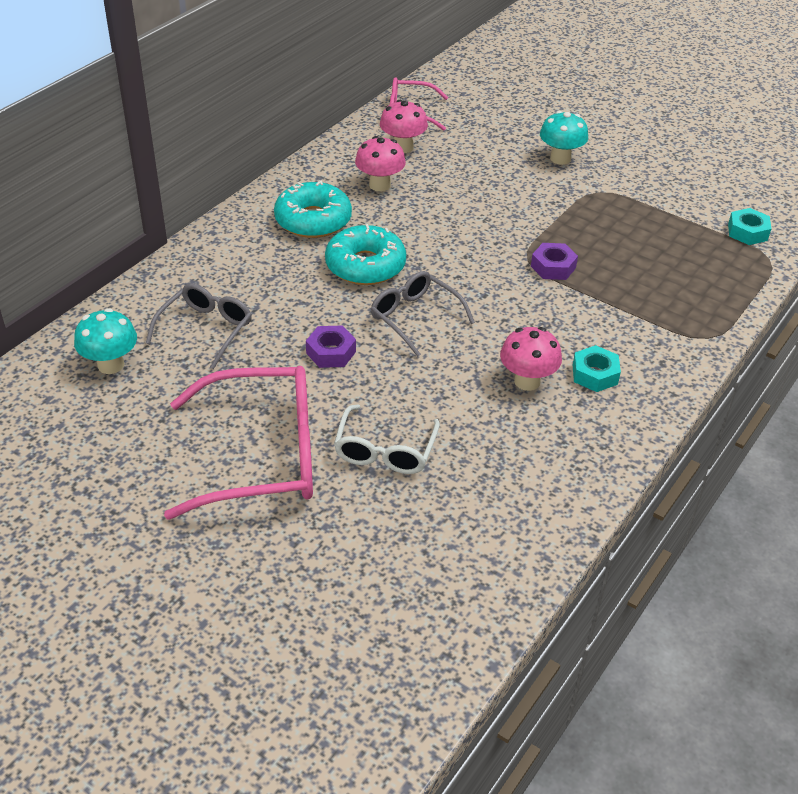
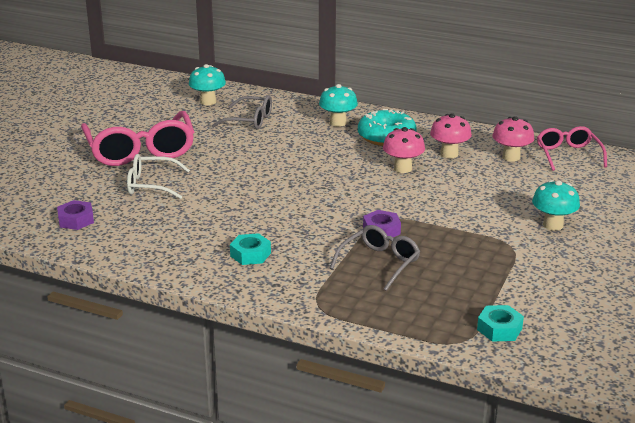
camera: 80 degrees right, 15 degrees down
(253, 251) = (338, 123): none -> turquoise mushroom
(331, 352) = (241, 159): purple nut -> purple nut (76, 220)
(365, 266) = (342, 159): turquoise donut -> none
(414, 317) = (290, 182): grey glasses -> grey glasses (379, 263)
(527, 381) = (233, 228): pink mushroom -> pink mushroom (402, 168)

